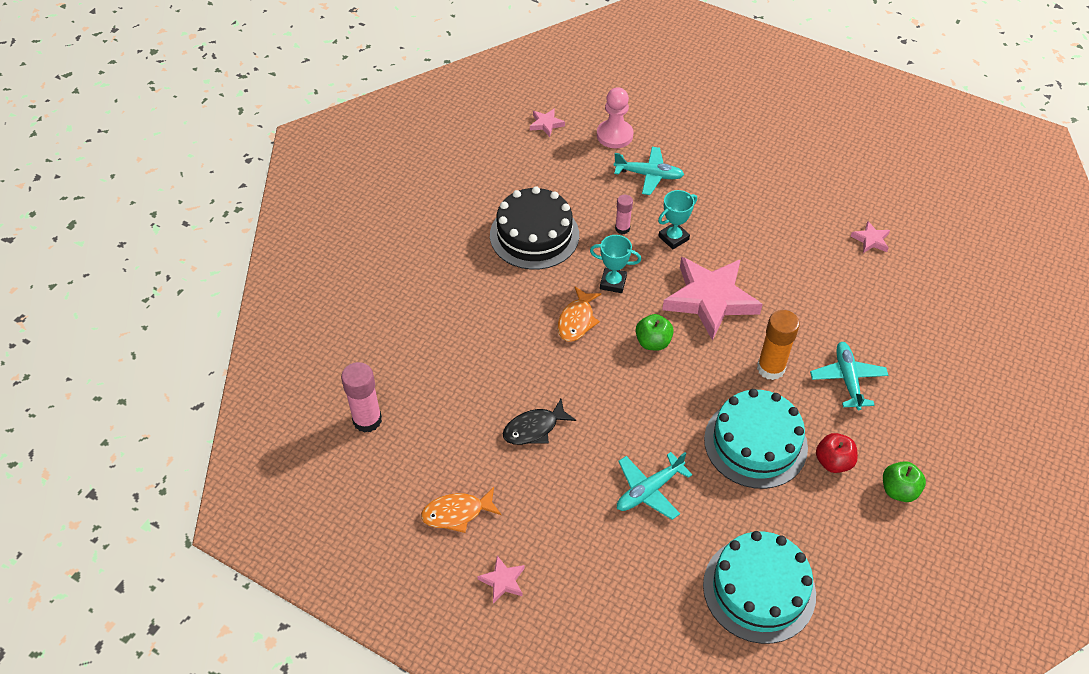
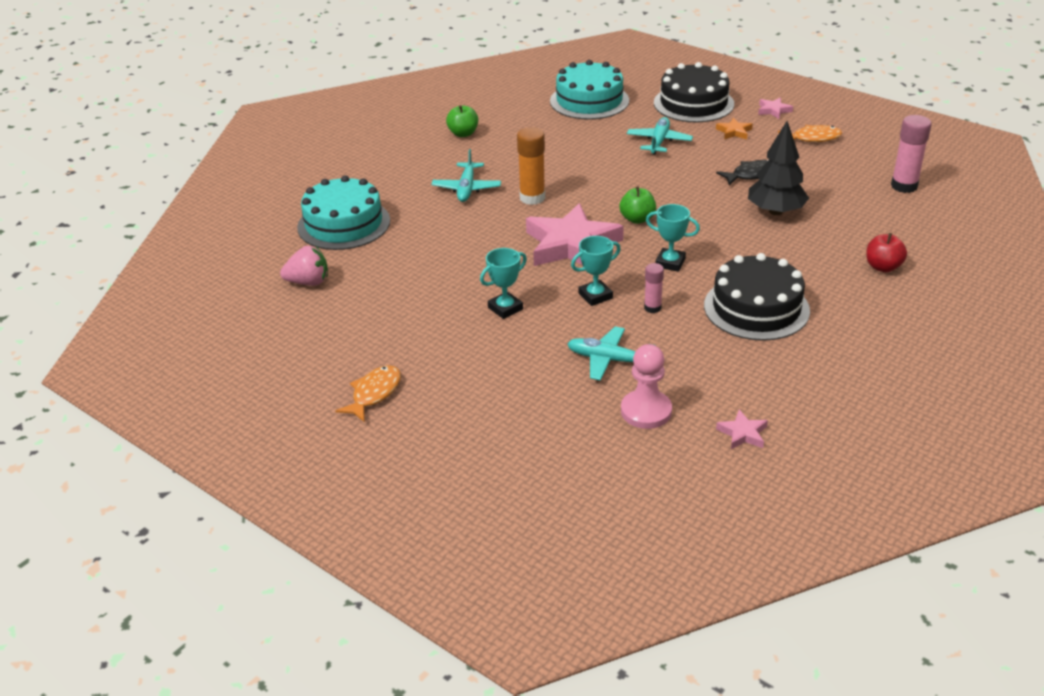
camera: 170 degrees left, 15 degrees down
(511, 365) = (775, 211): none -> black tree
(556, 521) = (734, 132): none -> orange star
(577, 320) = (710, 237): orange fish -> orange fish (374, 393)
(613, 593) = (693, 103): none -> black cake
(649, 490) = (659, 141): turquoise plane -> turquoise plane turned 45 degrees counterclockwise
(746, 218) = (505, 308): none -> turquoise trophy
(755, 443) = (564, 159): turquoise cake -> turquoise cake (343, 224)
(833, 462) = (506, 148): red apple -> red apple (883, 267)
(871, 240) = (378, 281): pink star -> none
(932, 234) = (308, 282): none -> pink strawberry

